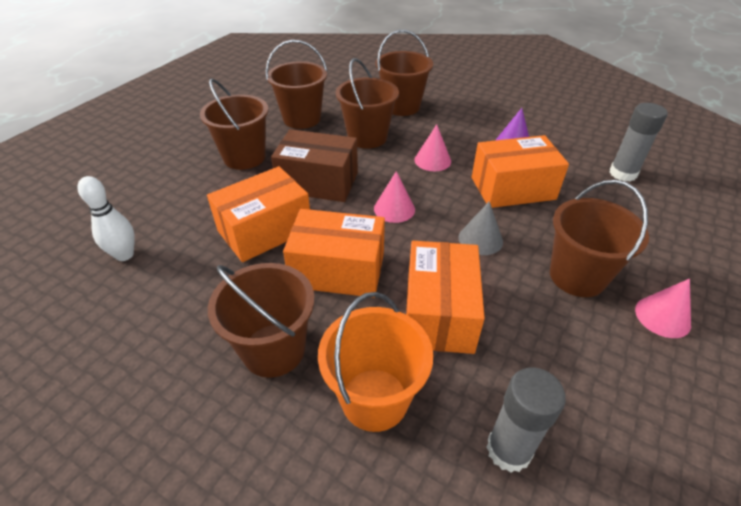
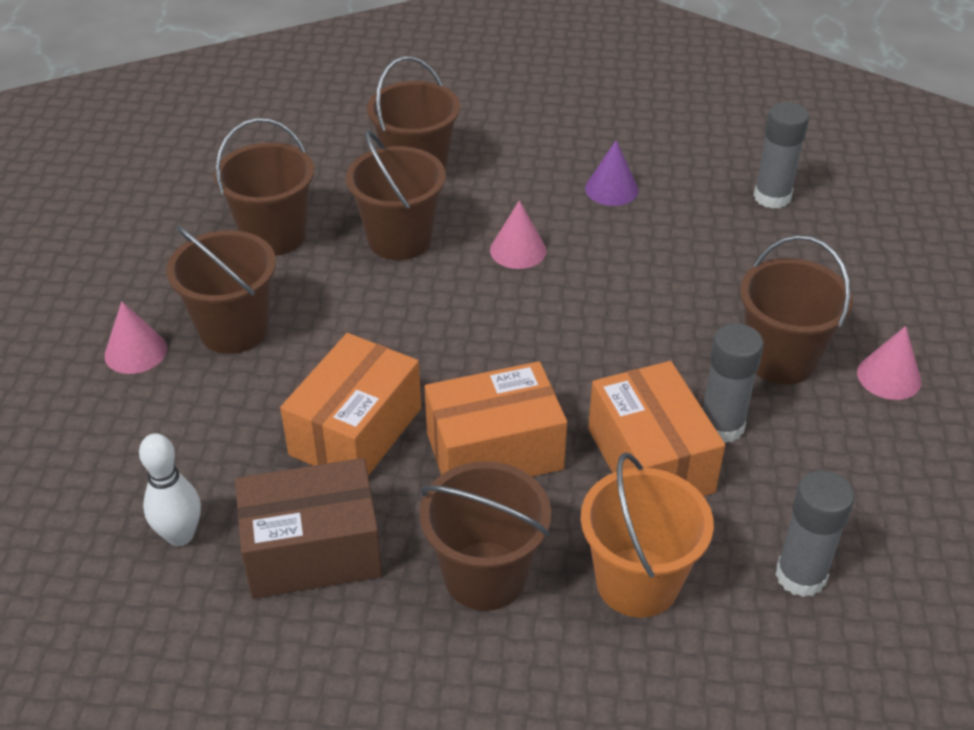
camera: 25 degrees left, 0 degrees up
(318, 182) = (378, 335): brown box -> brown box (312, 551)
(394, 209) = (511, 342): pink cone -> pink cone (135, 352)
(480, 239) = (646, 349): grey cone -> none
(506, 307) = (721, 426): none -> grey glue stick
(512, 188) = (647, 262): orange box -> none

